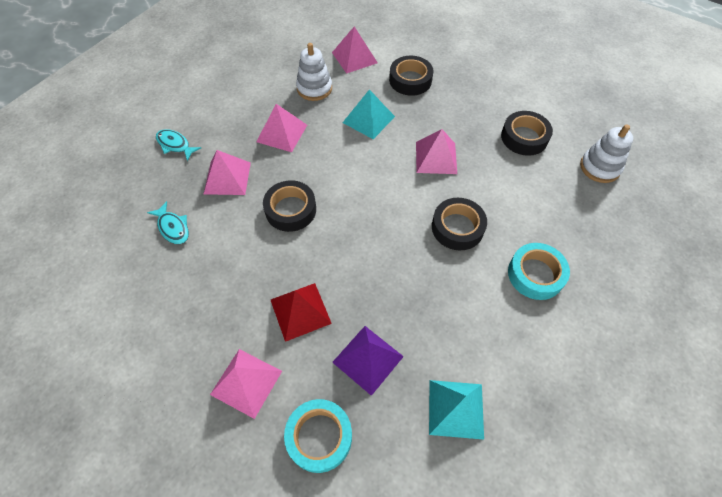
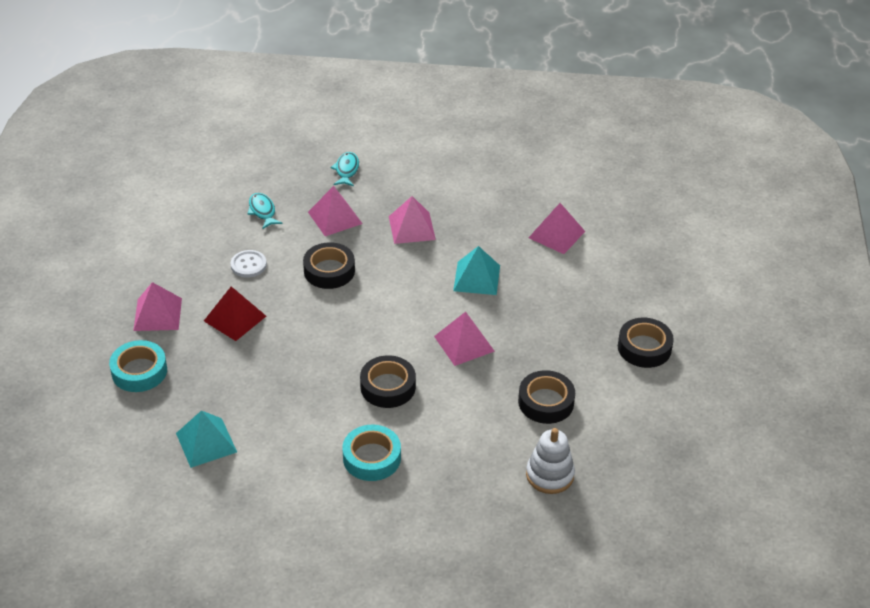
camera: 60 degrees right, 15 degrees down
(173, 227) = (262, 211): turquoise fish -> turquoise fish turned 135 degrees clockwise
(236, 269) = (248, 265): none -> white button
(314, 88) = (487, 224): white stacking toy -> none
(368, 359) = (217, 374): purple pyramid -> none
(410, 80) = (558, 287): black tape -> black tape (644, 348)

